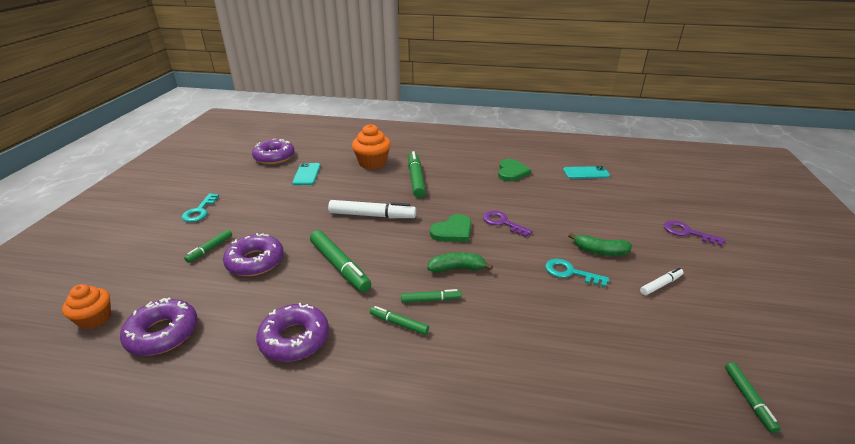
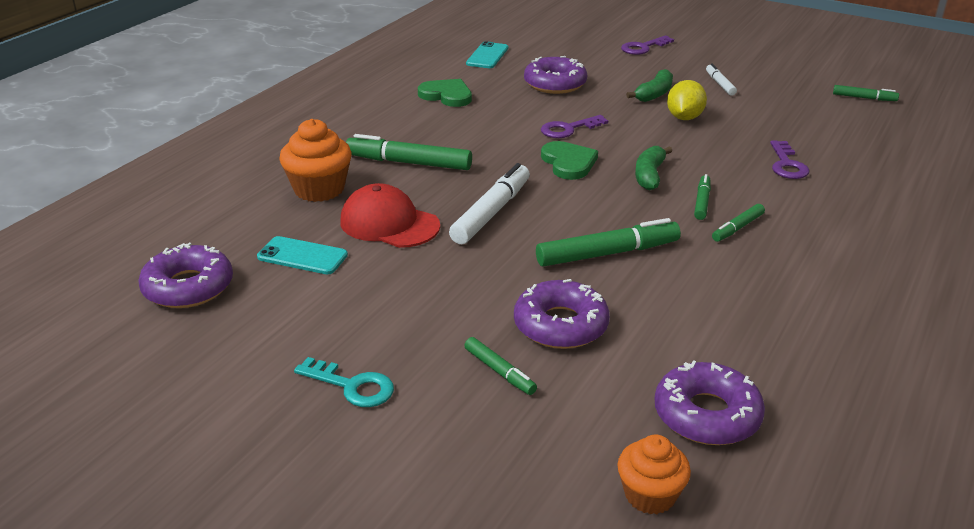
camera: 70 degrees left, 0 degrees up
(294, 339) = (746, 301): purple donut -> purple donut (555, 84)
(346, 188) = (389, 223): none -> red cap
(529, 344) = (787, 164): none -> purple key
(570, 273) = (684, 118): turquoise key -> yellow lemon

